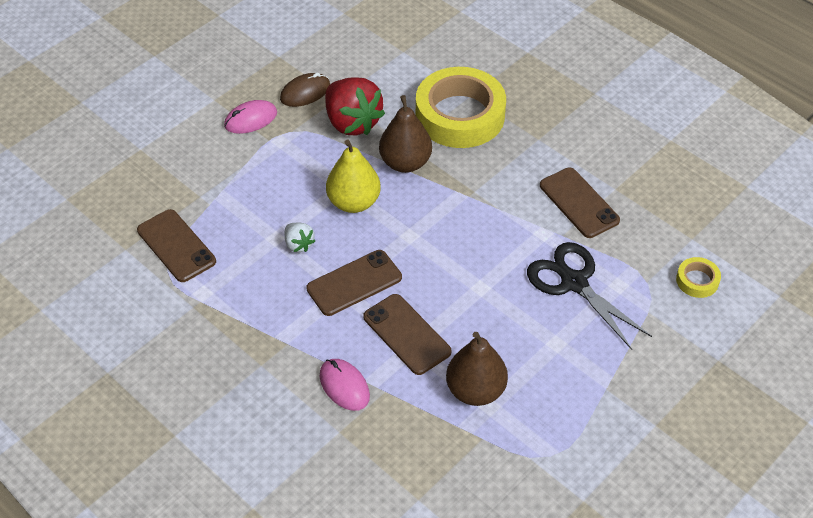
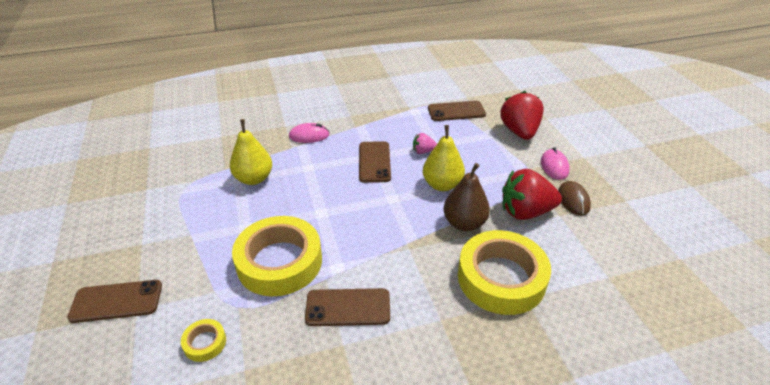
camera: 120 degrees right, 10 degrees down
(191, 167) = (519, 132): none -> red strawberry
(298, 244) = (423, 151): white strawberry -> pink strawberry
(406, 334) = (318, 168): brown phone -> brown phone (116, 301)
(475, 390) = (254, 179): brown pear -> yellow pear
(573, 282) = (279, 262): black scissors -> yellow tape

